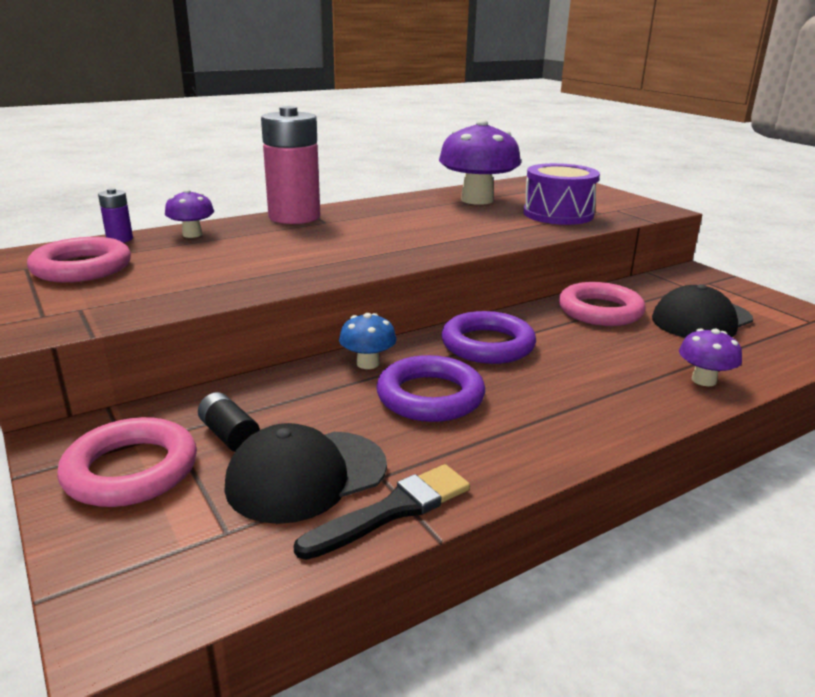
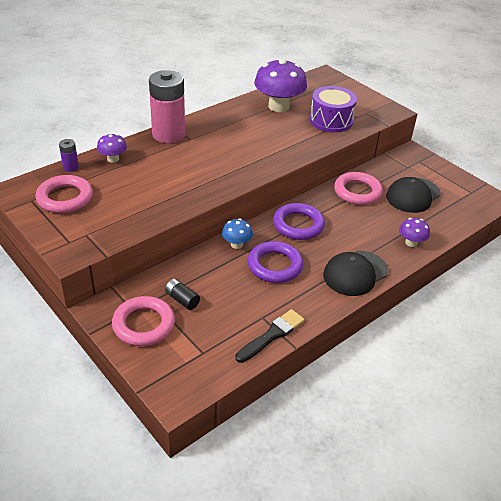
camera: 10 degrees left, 15 degrees up
(306, 475) = (227, 320): black cap -> black cap (355, 273)

